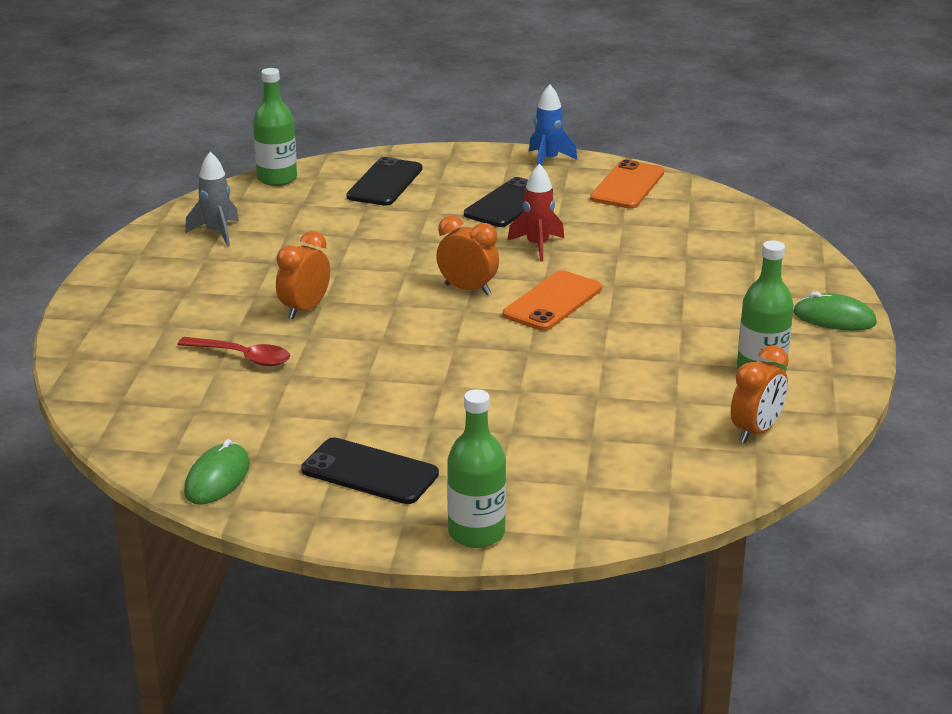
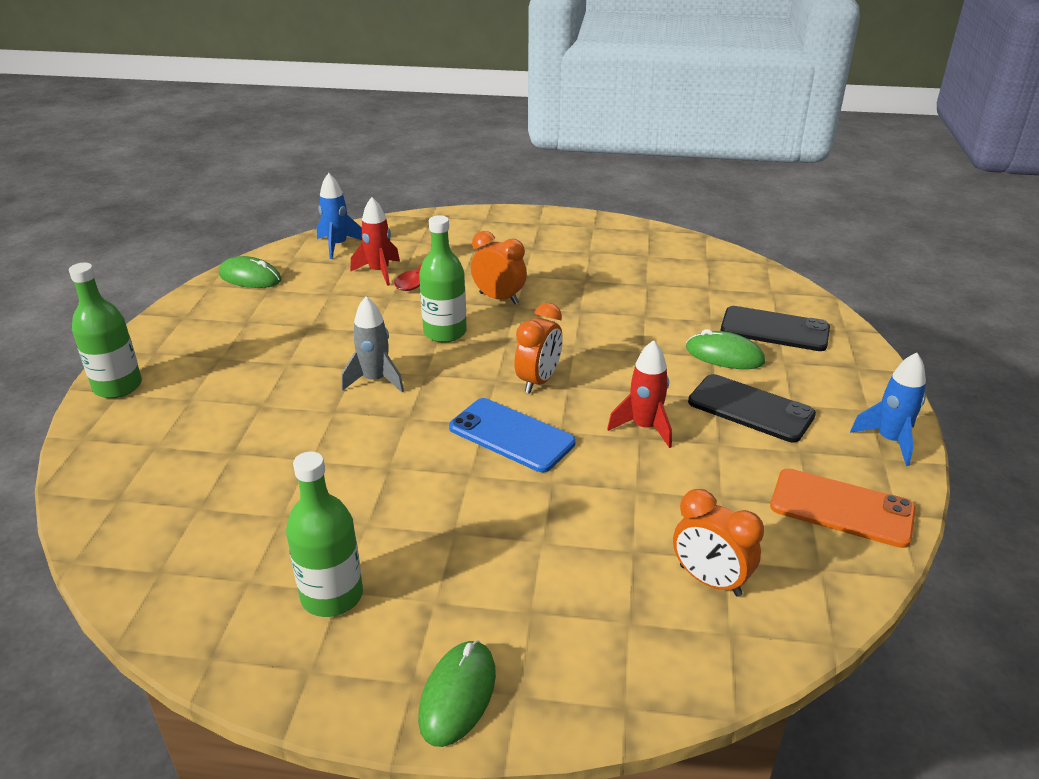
camera: 90 degrees right, 5 degrees up
(139, 421) = (338, 246): none -> blue rocket
(217, 233) = (638, 253): grey rocket -> grey rocket (375, 380)
(224, 385) = (379, 272): none -> red rocket
(277, 178) = (760, 273): green bottle -> green bottle (445, 332)
(370, 472) = (230, 336): black phone -> none
(427, 207) = (724, 355): none -> green mouse
(552, 302) = (511, 435): orange phone -> blue phone
(756, 431) = (198, 576): orange clock -> orange clock (710, 580)

